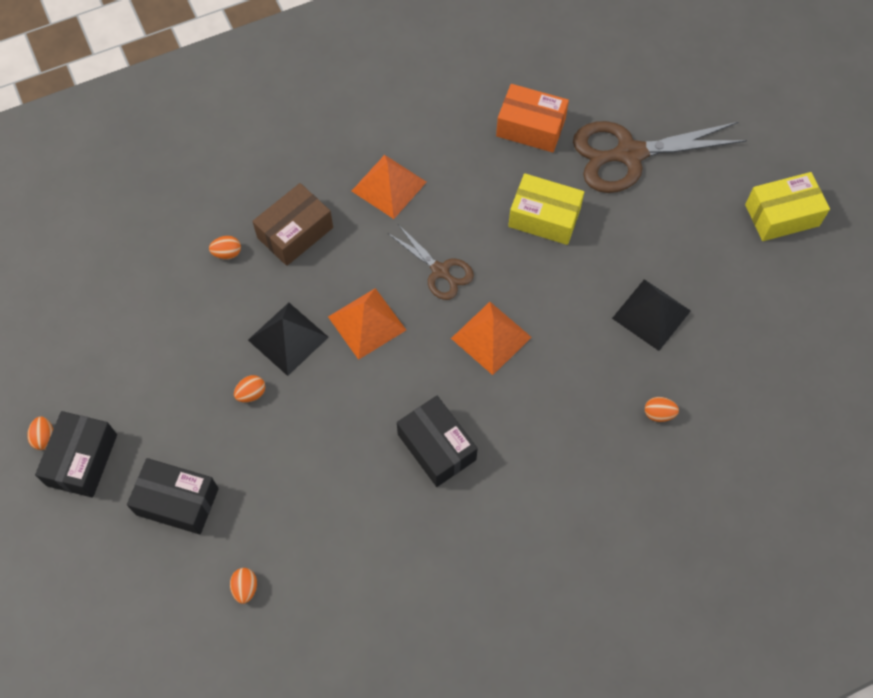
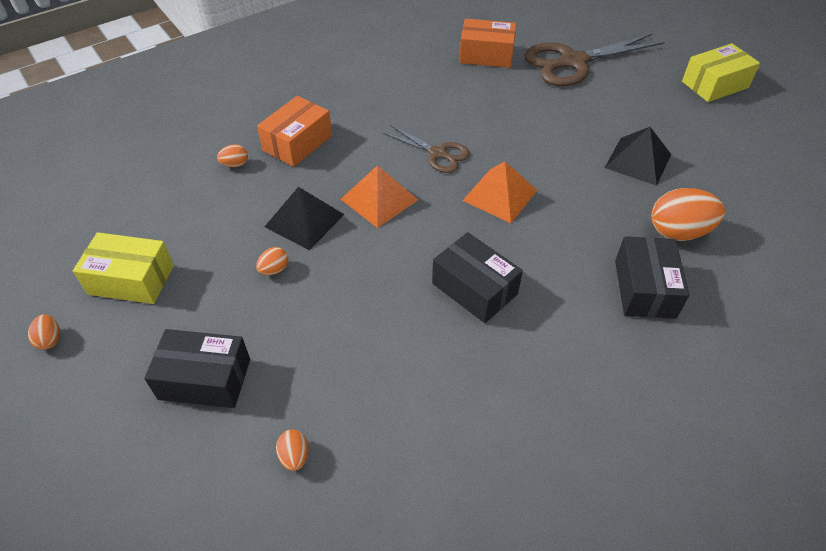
camera: 10 degrees left, 15 degrees down
(82, 460) = (93, 354): black box -> black box (644, 288)
(295, 232) = (297, 143): brown box -> orange box
(389, 186) = (376, 103): orange pyramid -> none
(544, 217) = (518, 108): yellow box -> yellow box (131, 279)
(658, 414) = (678, 232): orange egg -> orange egg, size x2.08

